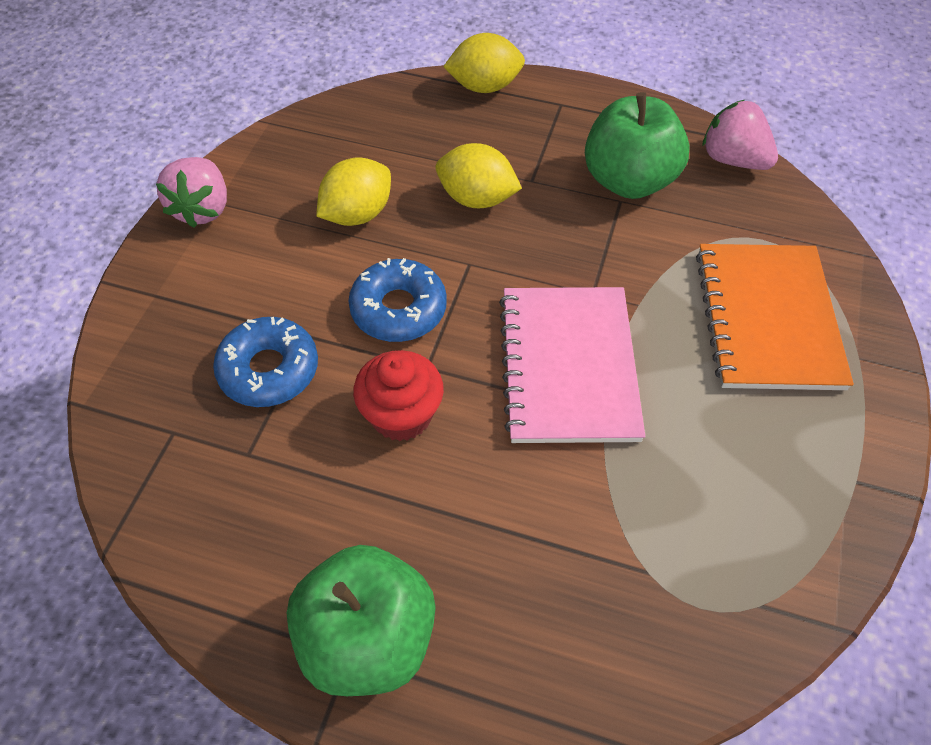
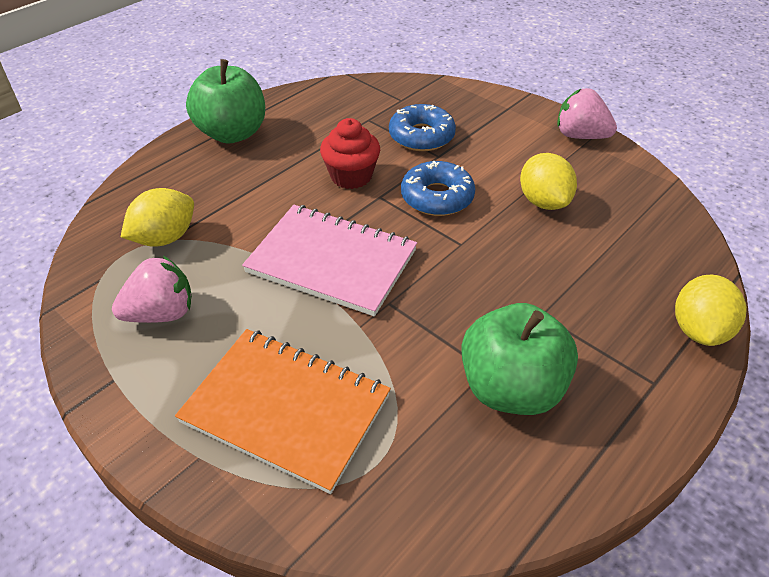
camera: 115 degrees right, 10 degrees down
(476, 199) = (532, 271): yellow lemon -> yellow lemon (165, 238)
(733, 160) = (505, 506): pink strawberry -> pink strawberry (162, 313)

